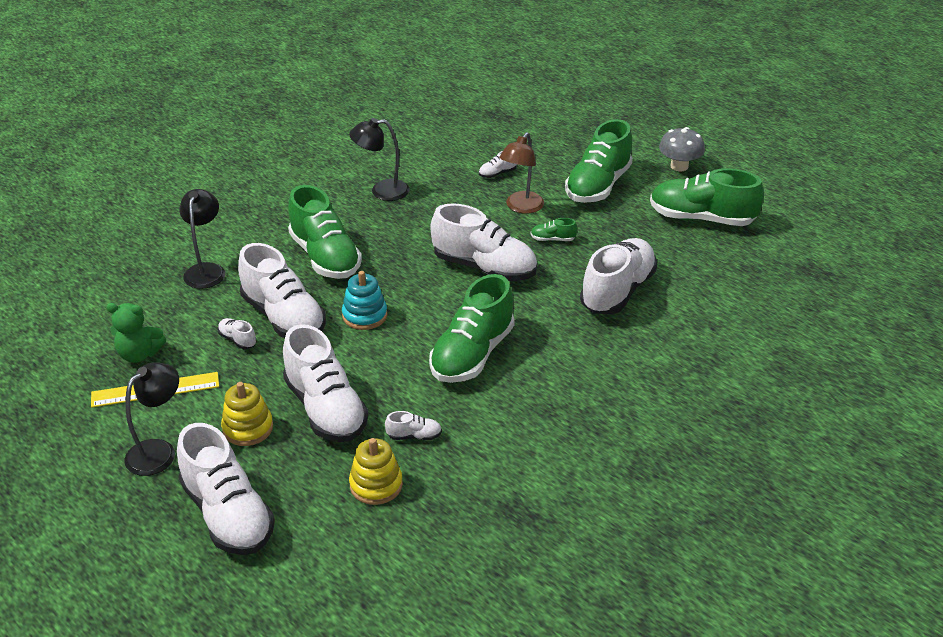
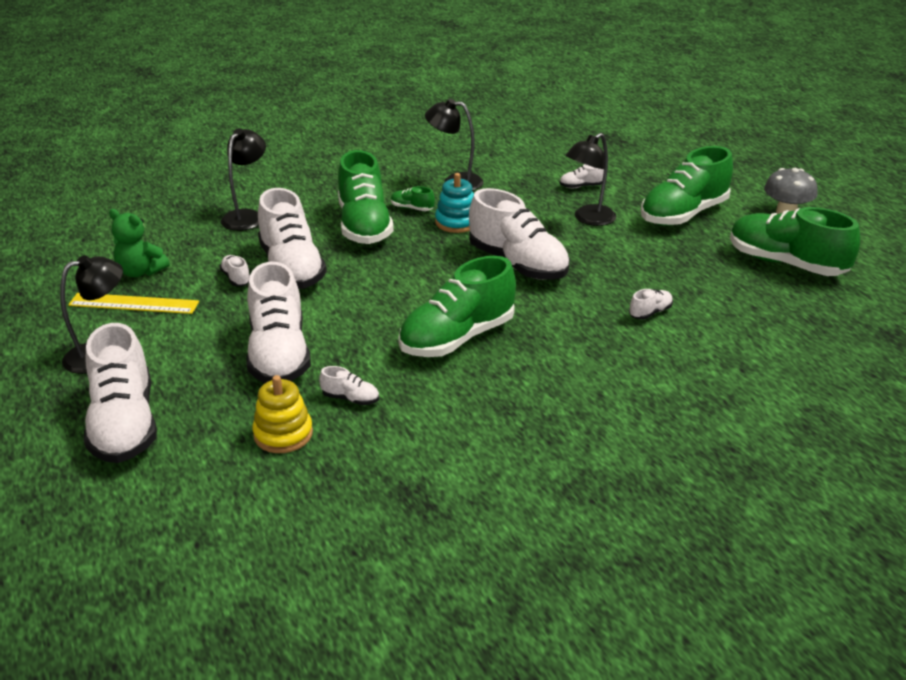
camera: 20 degrees right, 5 degrees down
(248, 428) = (194, 354): yellow stacking toy -> none
(364, 315) = (370, 282): turquoise stacking toy -> turquoise stacking toy (457, 222)
(521, 207) = (588, 219): brown lamp -> black lamp
(552, 239) = (606, 253): green shoe -> green shoe (412, 208)
(617, 291) = (650, 312): white shoe -> white shoe, size x0.41

